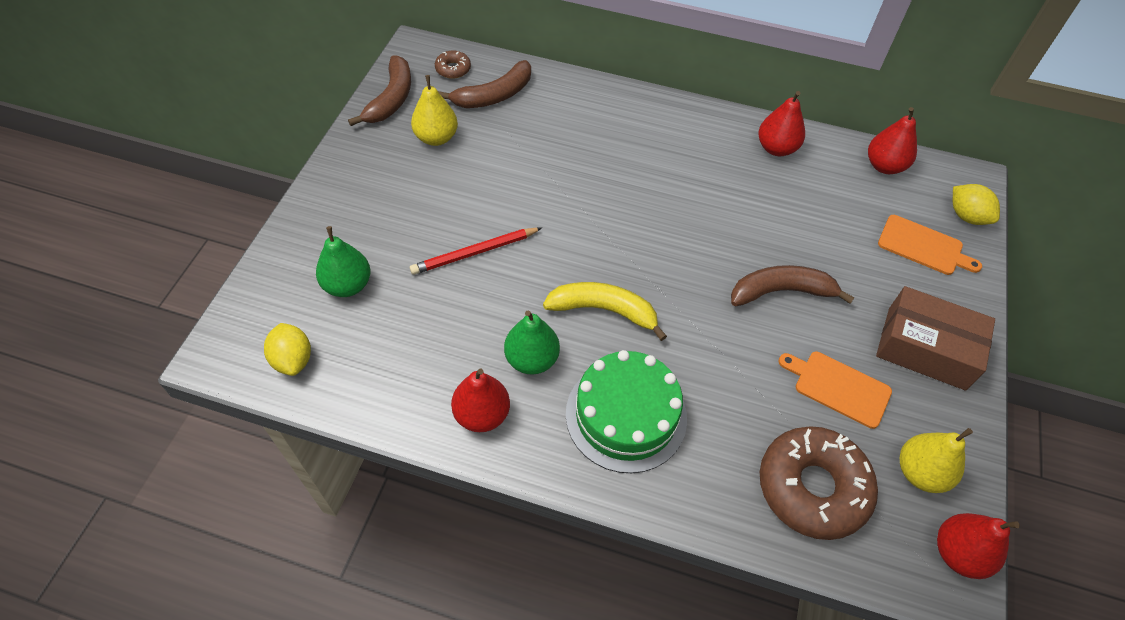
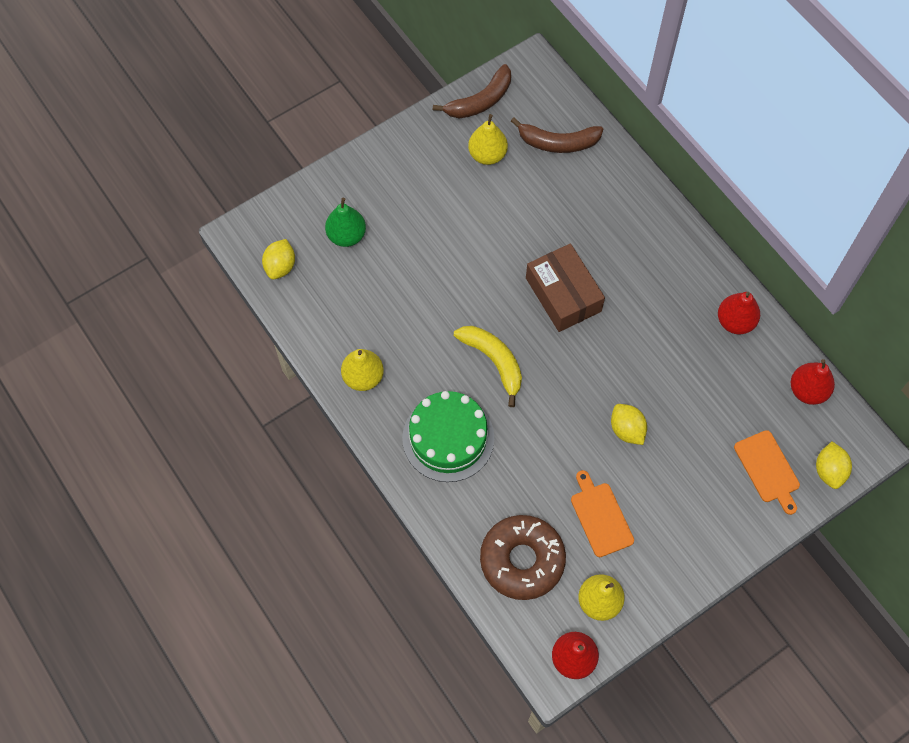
camera: 40 degrees right, 10 degrees up
(453, 69) = (546, 99): brown donut -> none
(475, 253) = (443, 264): red pencil -> none
(482, 414) = (363, 377): red pear -> yellow pear
(532, 359) = (420, 363): green pear -> none
(781, 291) = (627, 430): brown banana -> yellow lemon
(926, 348) = (688, 535): brown box -> brown box (563, 294)

